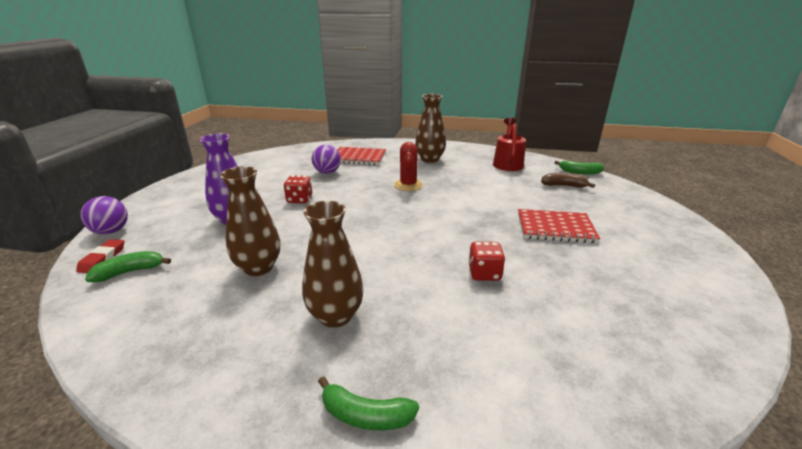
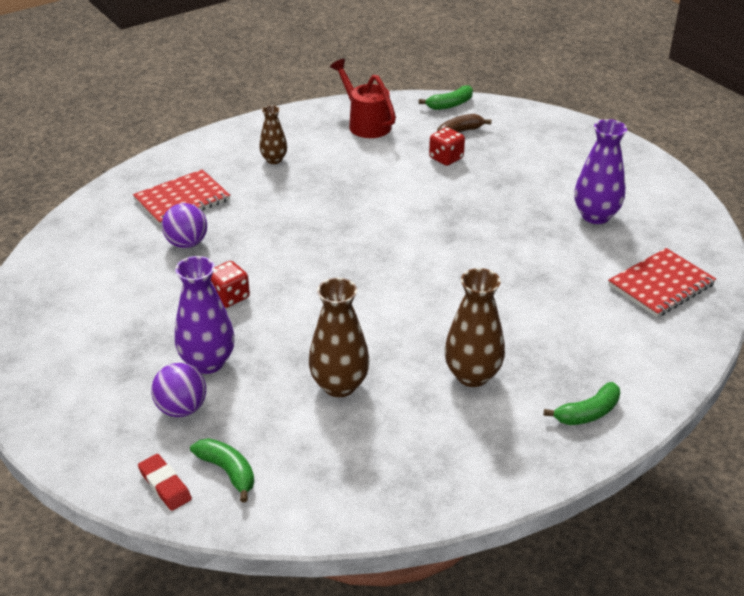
camera: 45 degrees left, 10 degrees up
(111, 231) = (95, 463): purple ball -> purple ball (182, 409)
(130, 272) = (227, 471): green banana -> green banana turned 120 degrees clockwise
(408, 185) = (312, 212): red cactus -> none
(429, 159) = (274, 160): brown vase -> brown vase, size x0.61
(484, 273) = (519, 272): red dice -> red dice (446, 158)
(555, 228) = (512, 193): red notebook -> red notebook (661, 285)
(611, 272) = (595, 216): none -> purple vase

